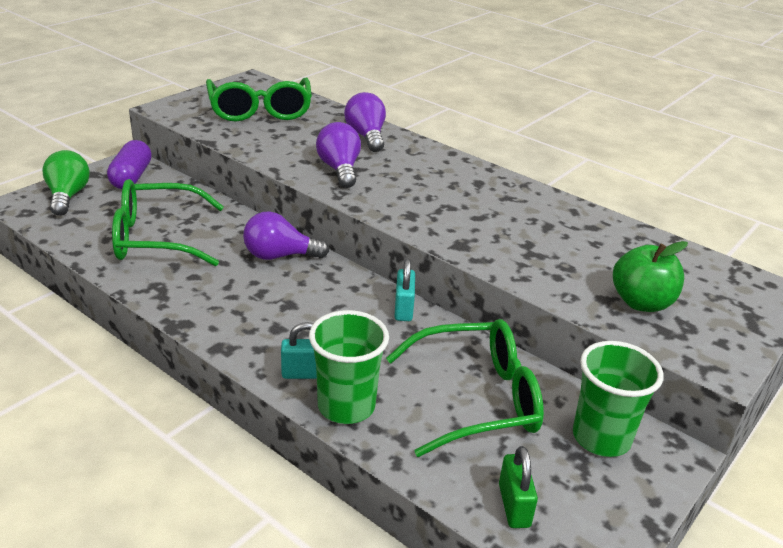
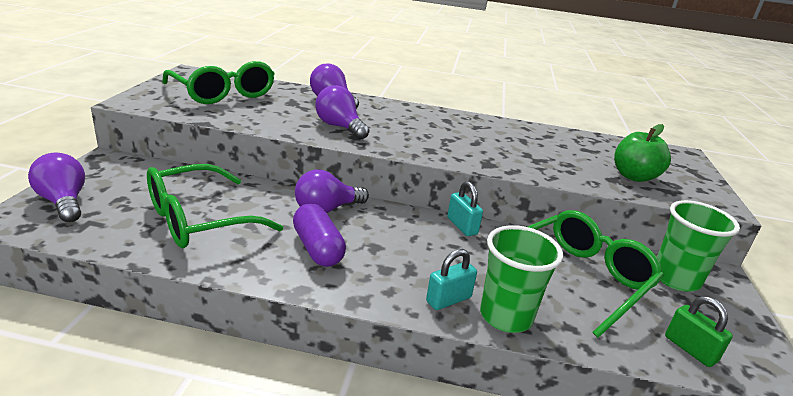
camera: 30 degrees left, 5 degrees down
(68, 196) = (64, 202): green light bulb -> purple light bulb
(131, 177) = (120, 172): purple capsule -> purple capsule (318, 248)

